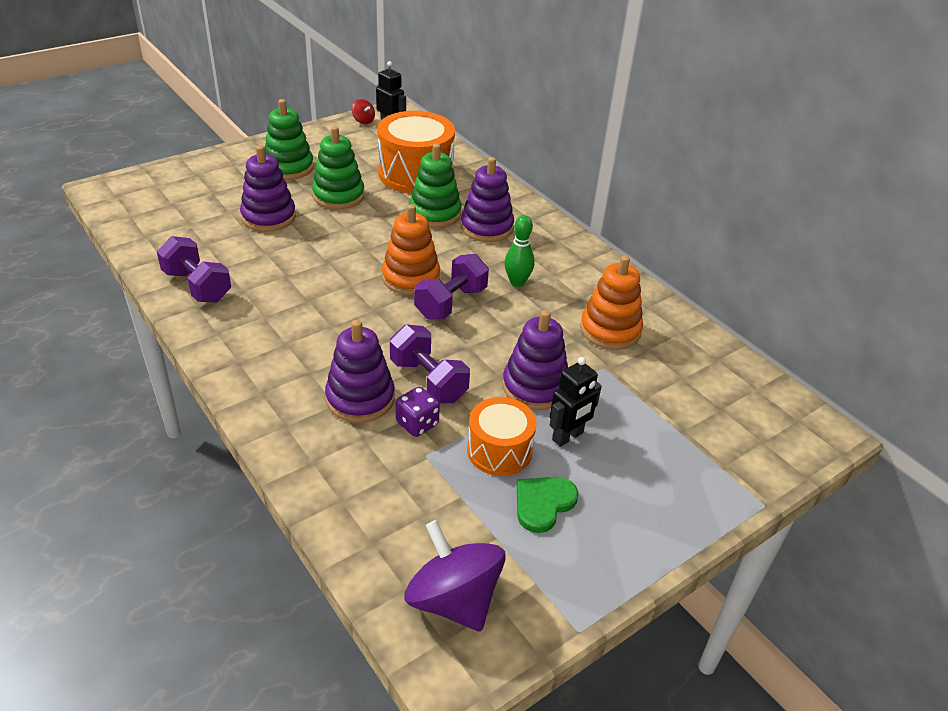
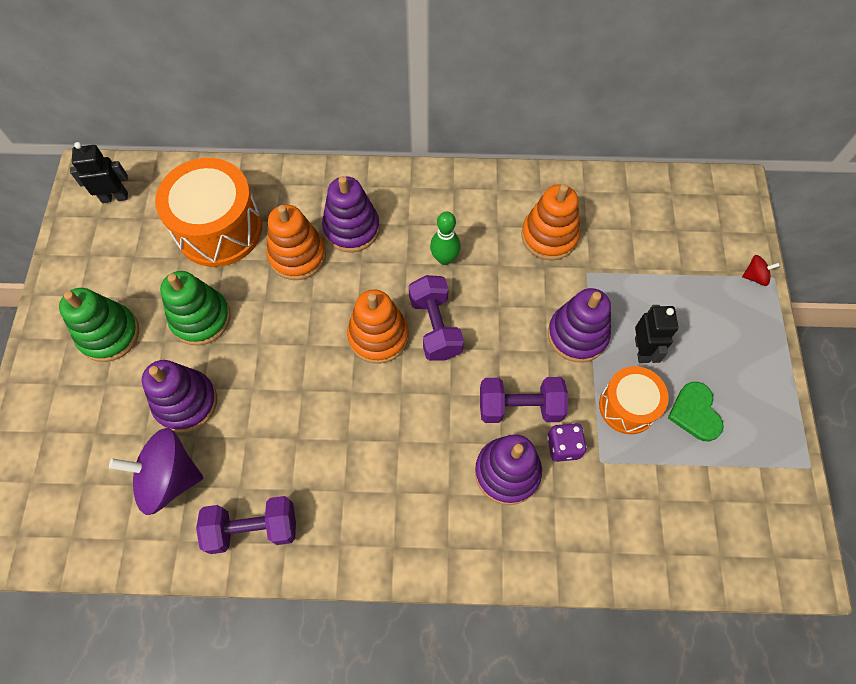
camera: 50 degrees left, 25 degrees up
(363, 121) = (79, 213): red spinning top -> red spinning top (755, 276)
(435, 213) = (297, 255): green stacking toy -> orange stacking toy
(453, 600) = (745, 530): purple spinning top -> purple spinning top (169, 478)

